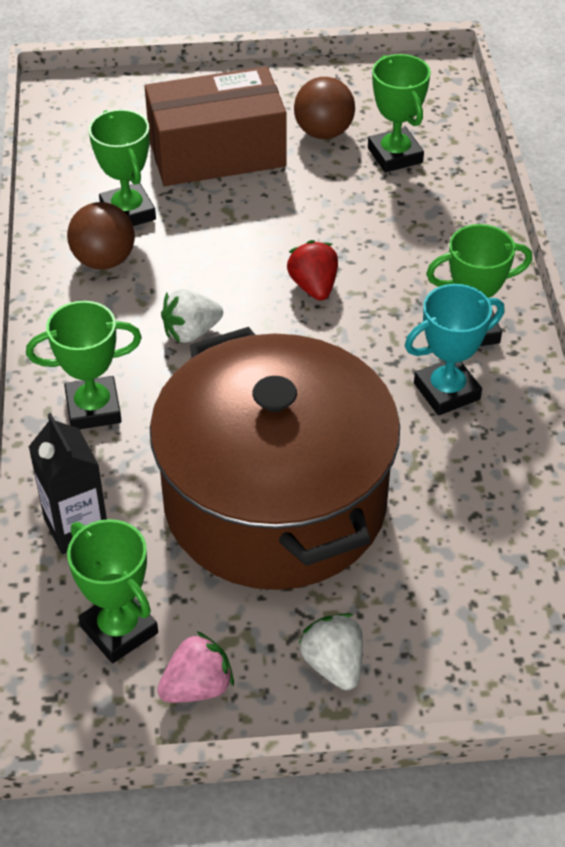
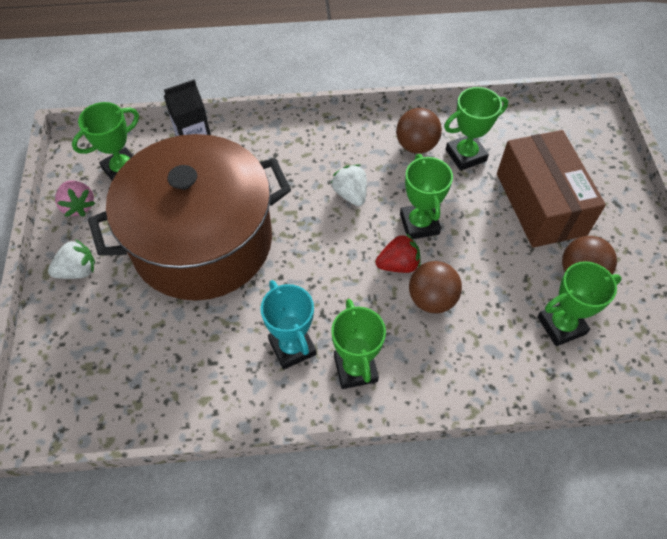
camera: 90 degrees right, 10 degrees up
(93, 408) = (285, 149): green trophy -> green trophy (419, 224)
(365, 258) = (431, 299): none -> brown ball

